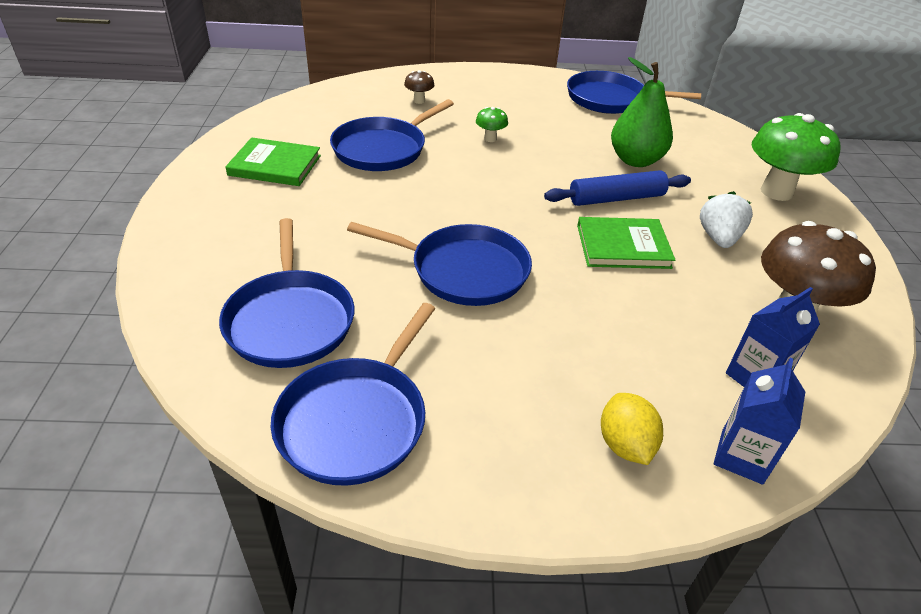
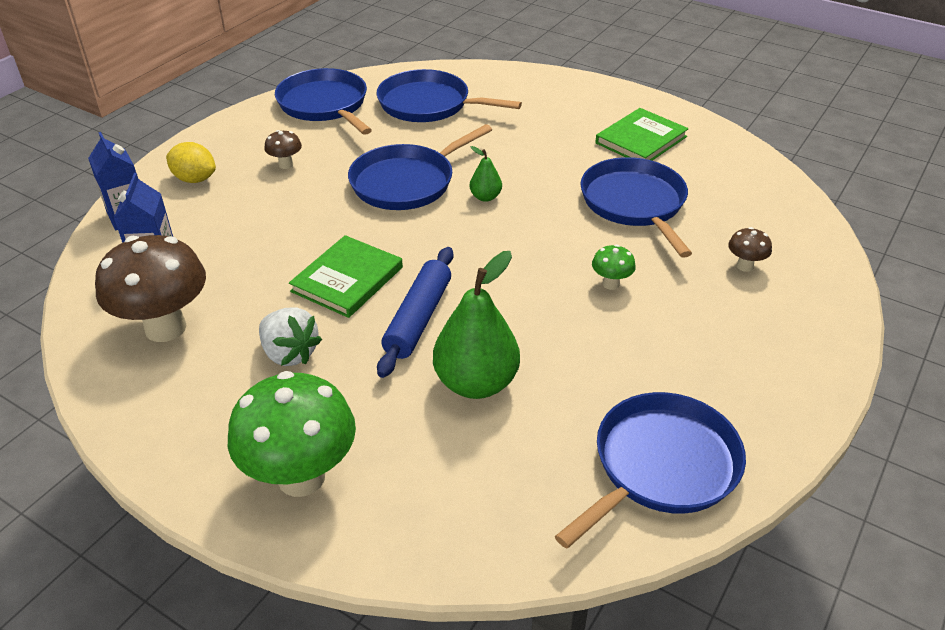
camera: 125 degrees right, 0 degrees up
(442, 217) = (485, 197): none -> green pear
(519, 377) = (286, 165): none -> brown mushroom

